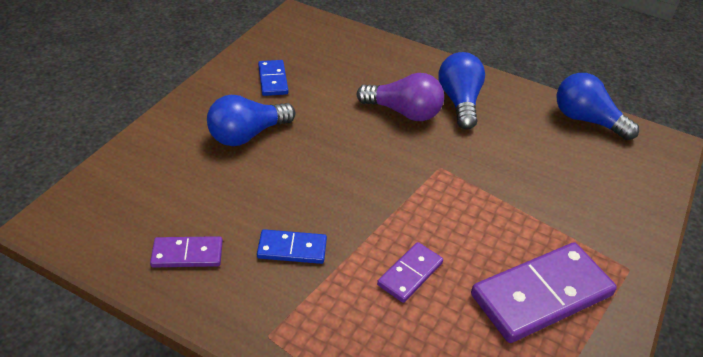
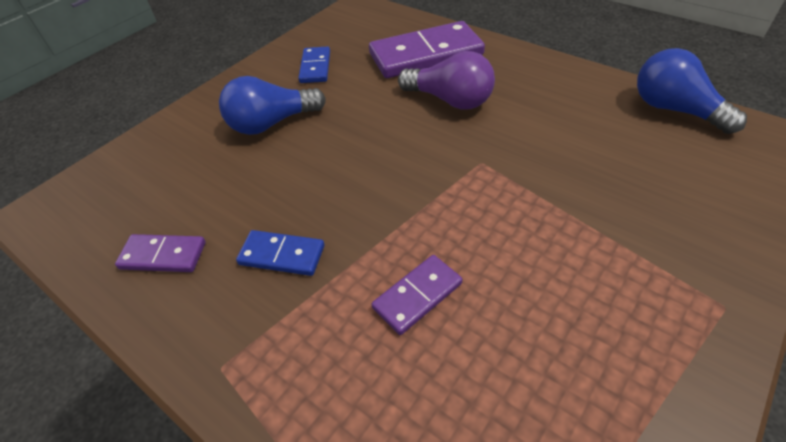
camera: 15 degrees right, 5 degrees up
(459, 101) = (517, 89): blue light bulb -> none
(541, 295) = (591, 337): purple domino -> purple domino (425, 54)

